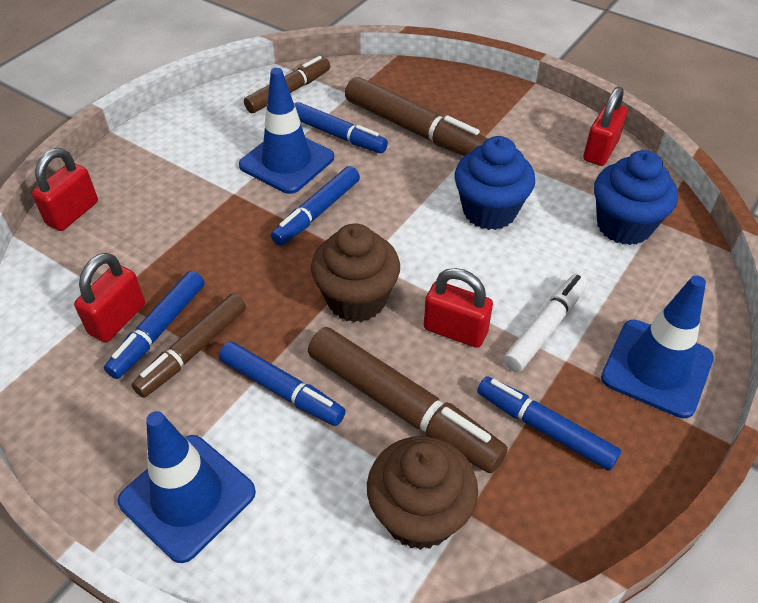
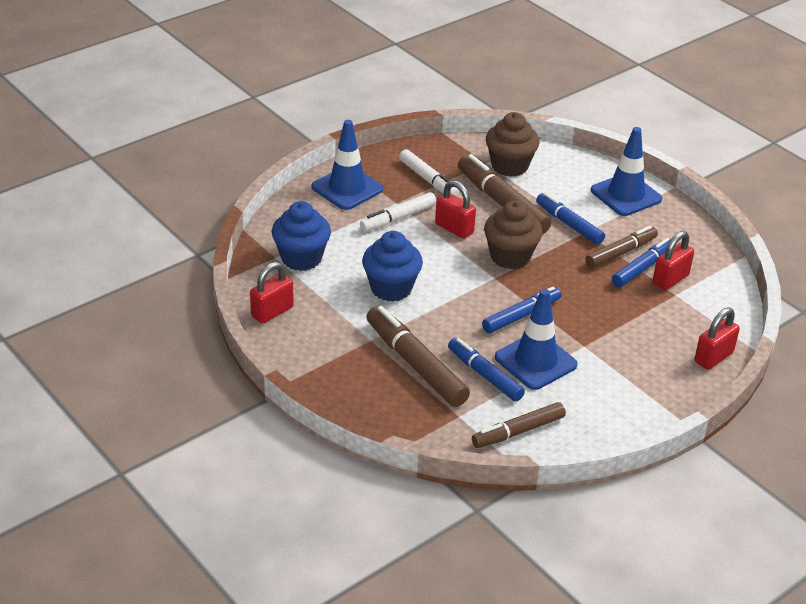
camera: 165 degrees left, 10 degrees down
(544, 428) = (428, 180): blue marker -> white marker

